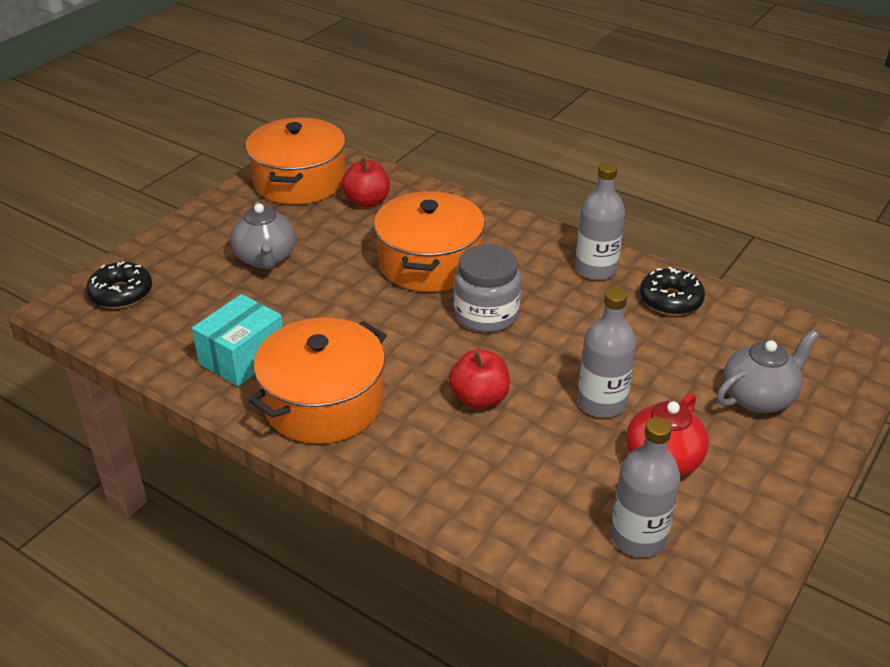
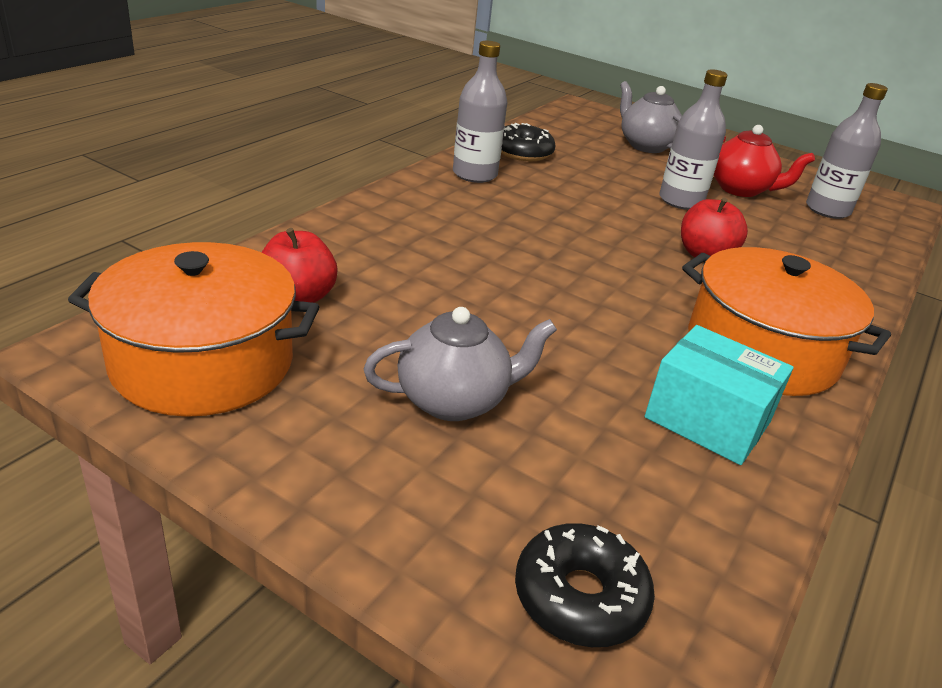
camera: 95 degrees left, 5 degrees down
(429, 263) = (463, 261): orange pot -> none
(486, 314) = (564, 237): grey jar -> none

